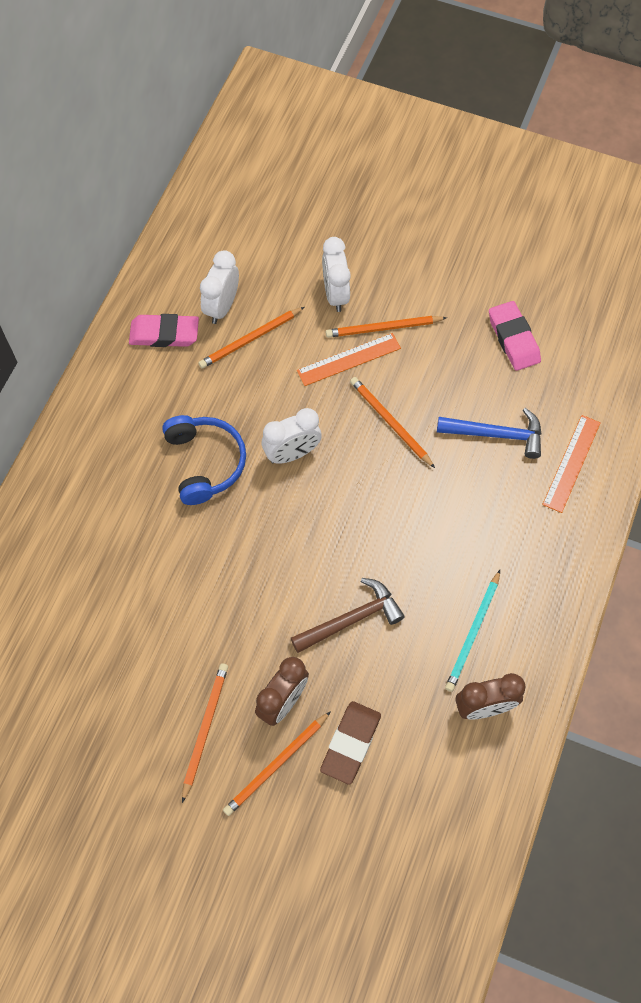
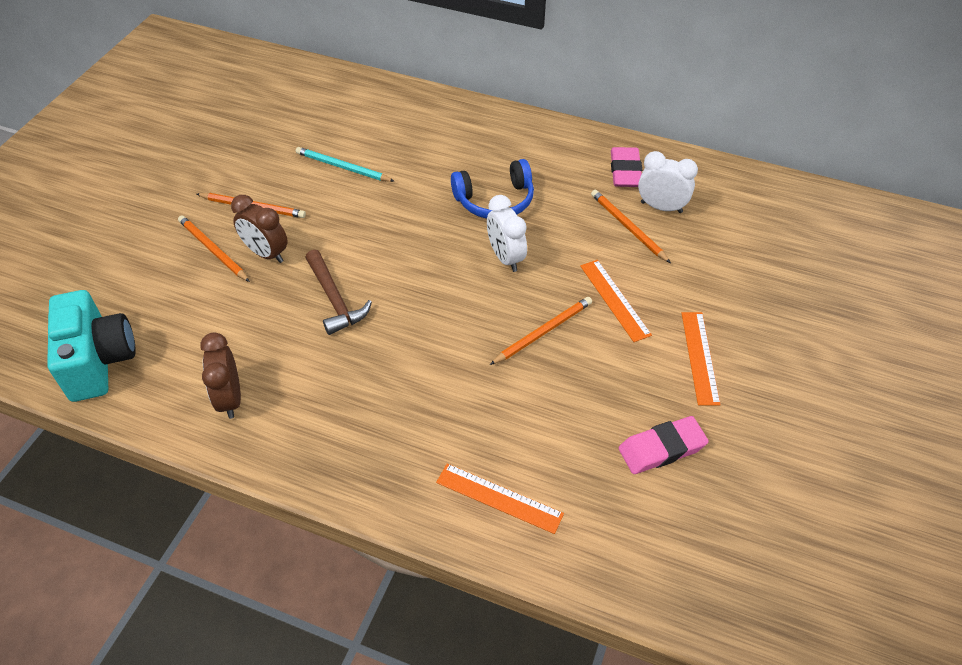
camera: 90 degrees right, 15 degrees down
(335, 294) = (692, 289): white clock -> none
(350, 743) = (219, 298): brown eraser -> none
(383, 328) = (656, 328): orange pencil -> none
(416, 299) = (700, 357): none -> orange ruler
(444, 858) = (99, 361): none -> turquoise camera
(473, 633) = (307, 393): turquoise pencil -> turquoise pencil (342, 167)
(496, 434) = (533, 425): blue hammer -> none

